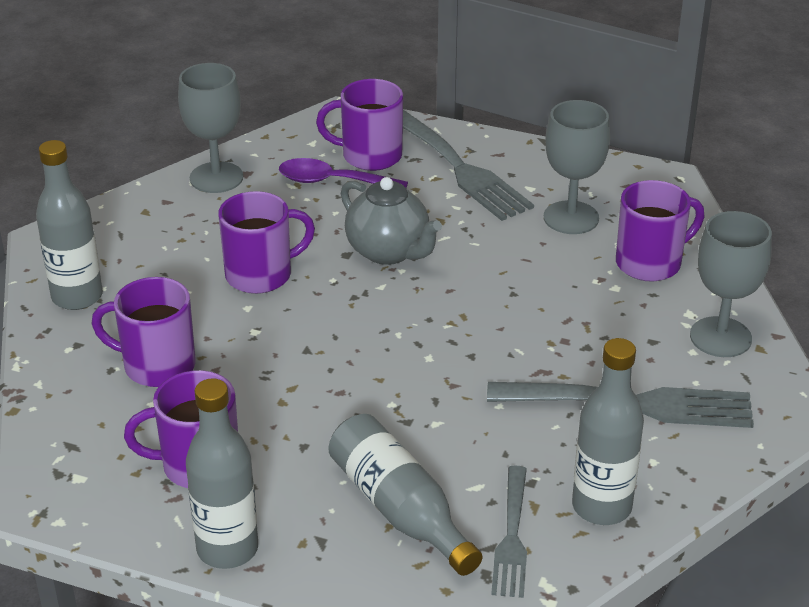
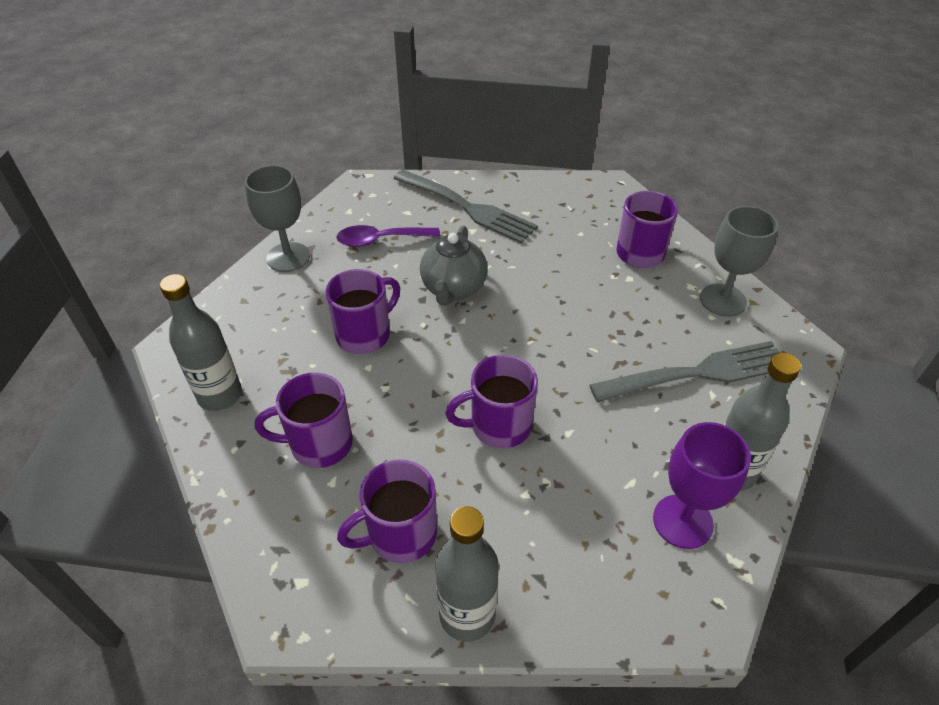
camera: 20 degrees left, 10 degrees up
(369, 156) = (397, 212): purple mug -> purple mug (498, 426)
(389, 252) = (453, 289): grey teapot -> grey teapot turned 75 degrees clockwise
(400, 509) = (585, 525): grey bottle -> none
(511, 535) = (682, 521): grey fork -> purple goblet
(571, 218) = (567, 229): grey goblet -> none

